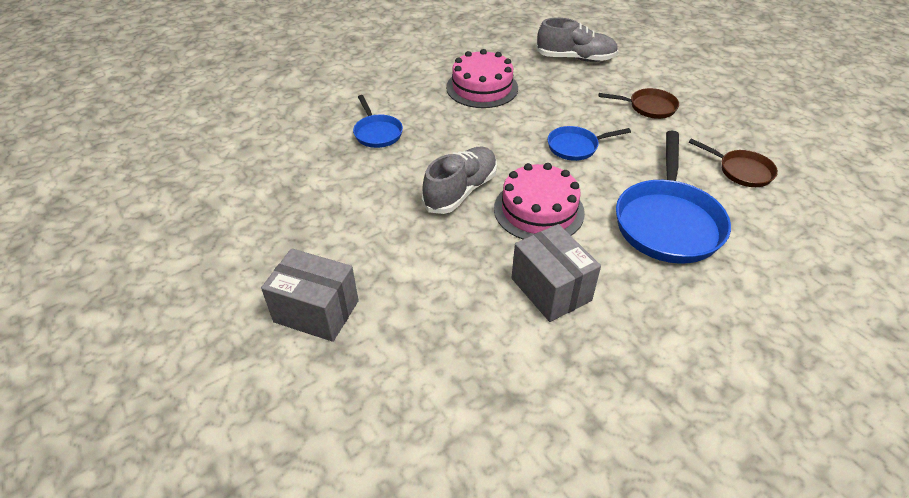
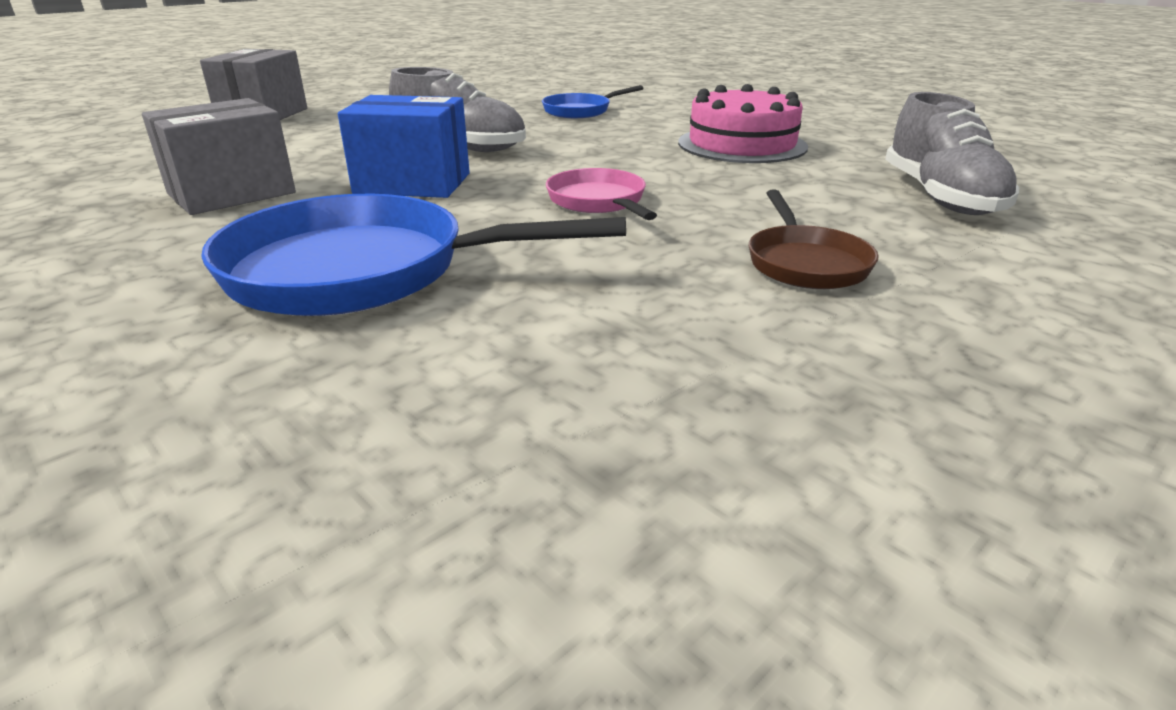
camera: 80 degrees right, 15 degrees down
(538, 210) = (413, 183): pink cake -> blue box
(575, 147) = (599, 201): blue pan -> pink pan
(741, 171) = (569, 371): brown pan -> none

